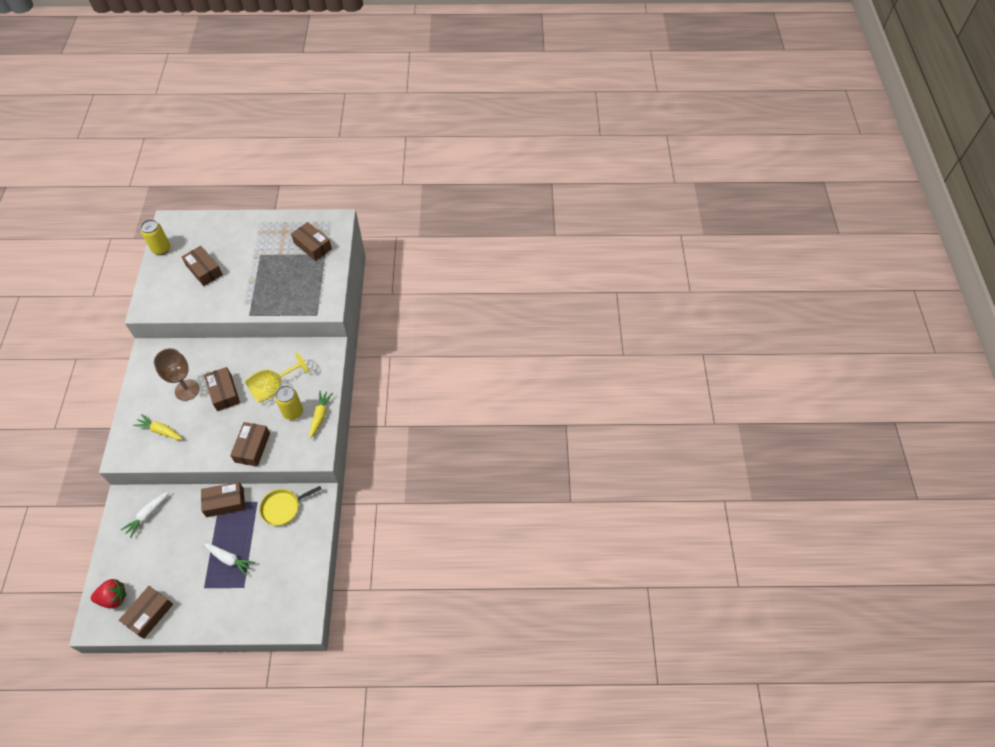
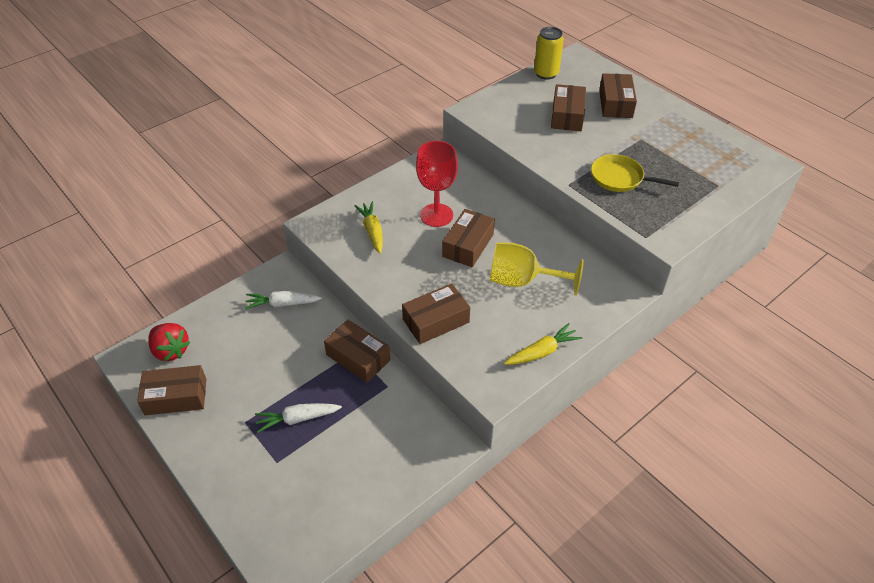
camera: 50 degrees right, 10 degrees down
(187, 390) = (436, 215): brown goblet -> red goblet
(229, 559) = (298, 419): white carrot -> white carrot turned 90 degrees clockwise
(283, 508) = (404, 418): yellow pan -> yellow pan (619, 178)
(293, 412) = (516, 322): yellow can -> none
(312, 246) = (712, 168): brown box -> brown box (615, 104)

